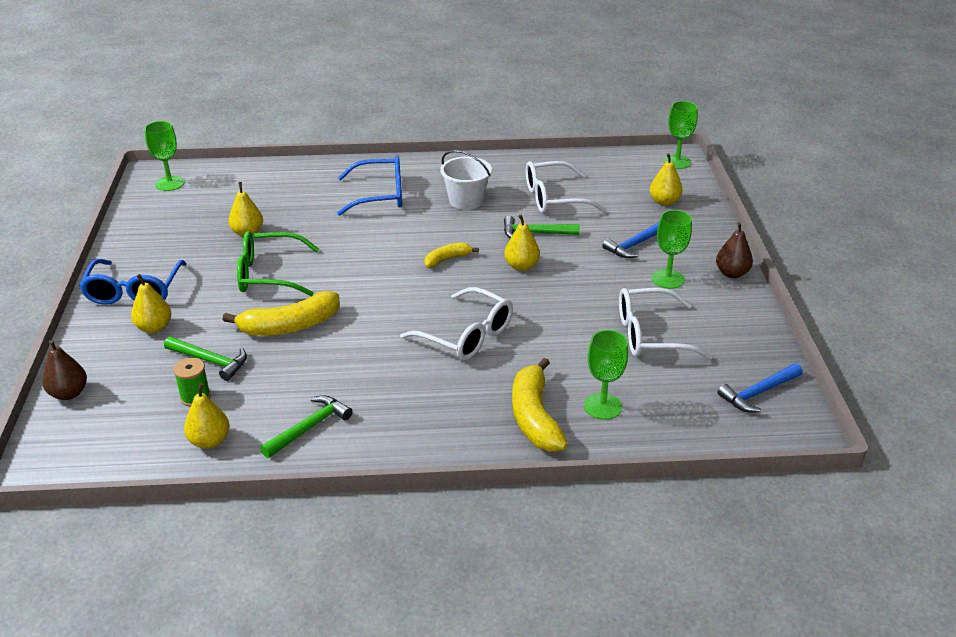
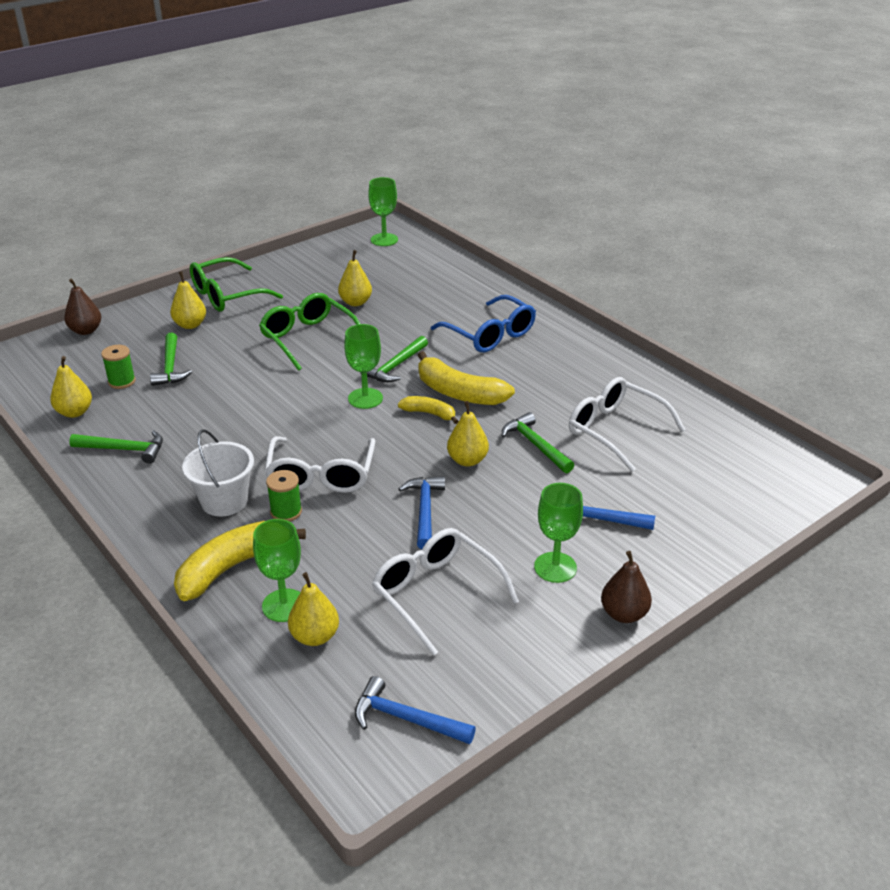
camera: 55 degrees right, 0 degrees up
(134, 291) = (226, 295): blue glasses -> green glasses
(290, 326) = (247, 380): yellow banana -> yellow banana (458, 393)
(366, 250) = (395, 366): none -> green hammer
(466, 200) = (541, 382): white bucket -> white bucket (224, 501)
(494, 368) = (286, 512): none -> green spool
(559, 306) = (424, 511): none -> blue hammer
(664, 202) = (710, 507): yellow pear -> yellow pear (315, 636)
(677, 162) = (811, 484): green goblet -> green goblet (365, 398)

